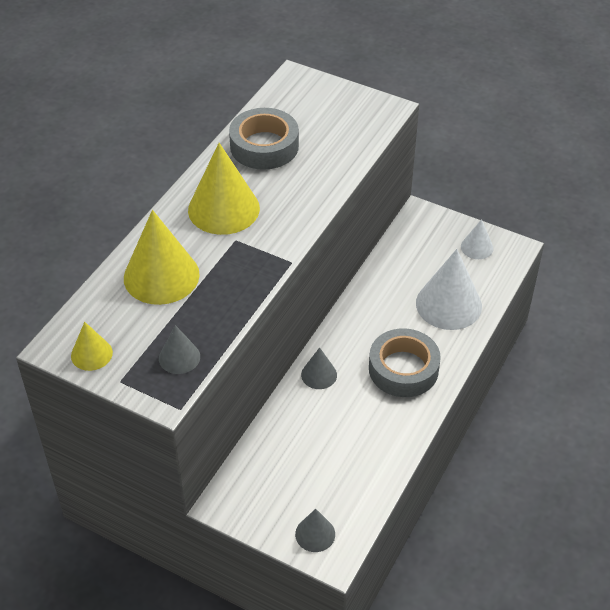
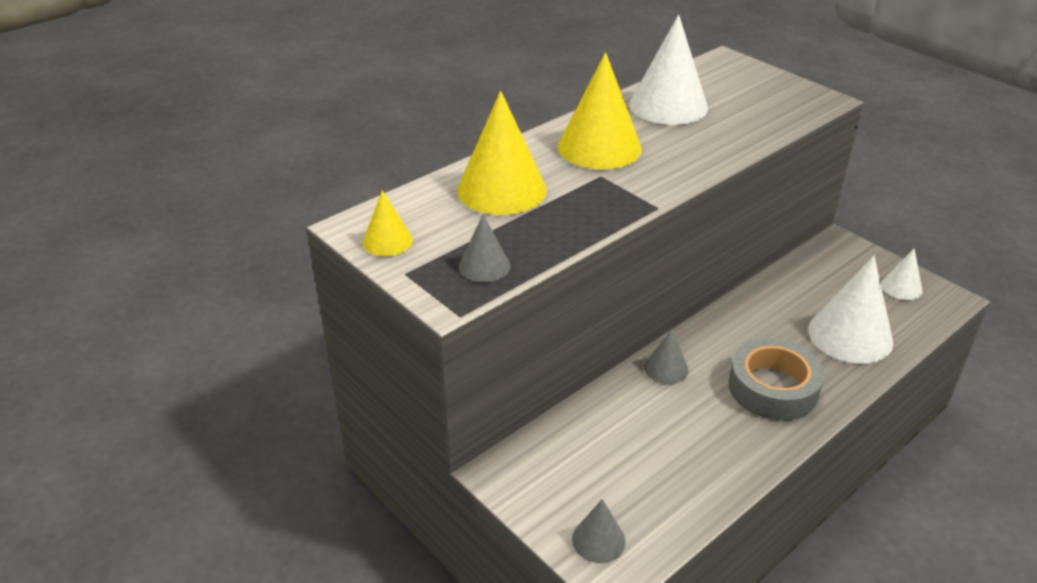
camera: 20 degrees right, 10 degrees down
(264, 146) = (668, 105): grey tape -> white cone

